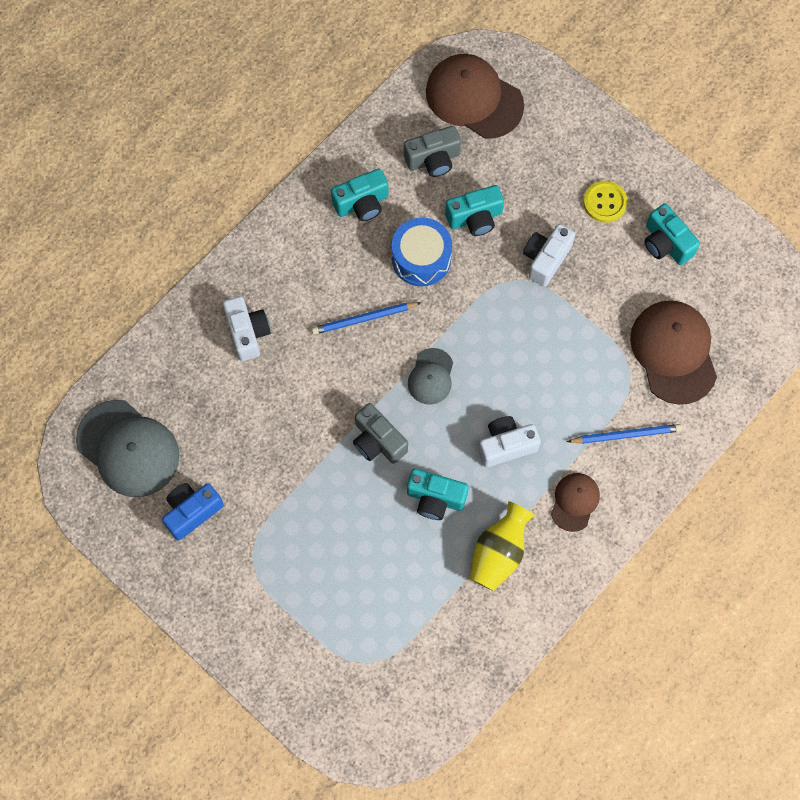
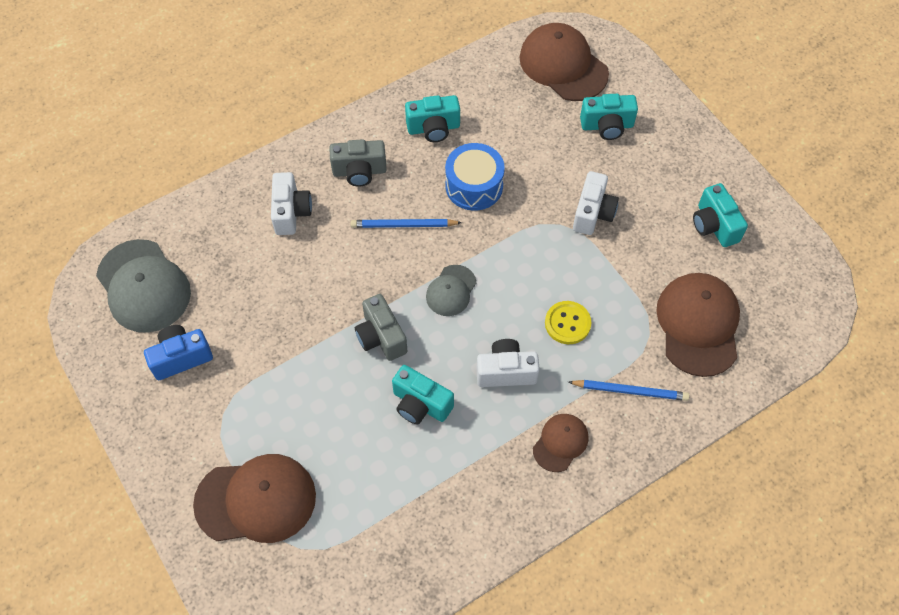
camera: 15 degrees right, 10 degrees down
(312, 630) = (256, 500): none -> brown cap
(433, 159) = (510, 106): grey camera -> grey camera (359, 171)
(475, 218) = (535, 163): turquoise camera -> turquoise camera (607, 126)
(499, 553) = (468, 473): yellow vase -> none
(546, 259) = (593, 213): white camera -> white camera turned 150 degrees clockwise
(605, 202) = (663, 177): yellow button -> yellow button (567, 323)

